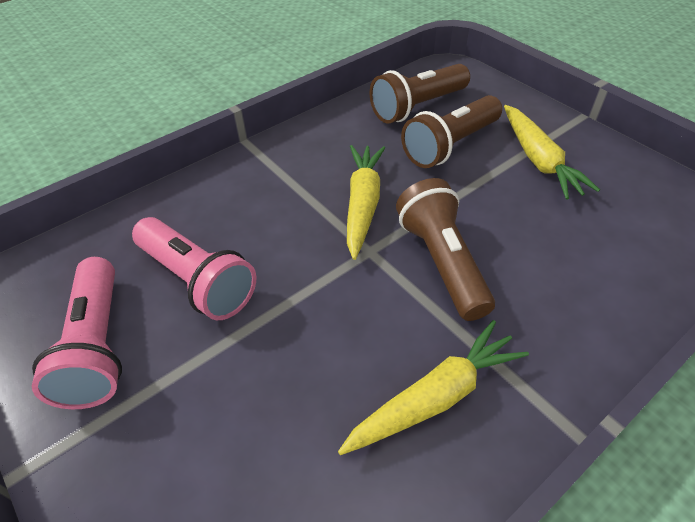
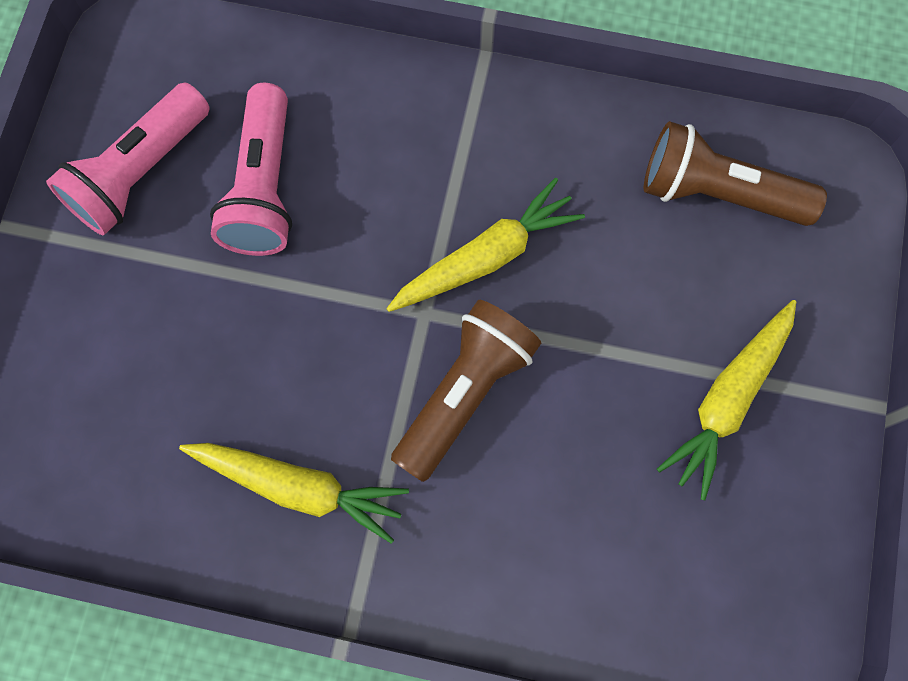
camera: 50 degrees right, 25 degrees up
(450, 145) = (670, 281): brown flashlight -> none

